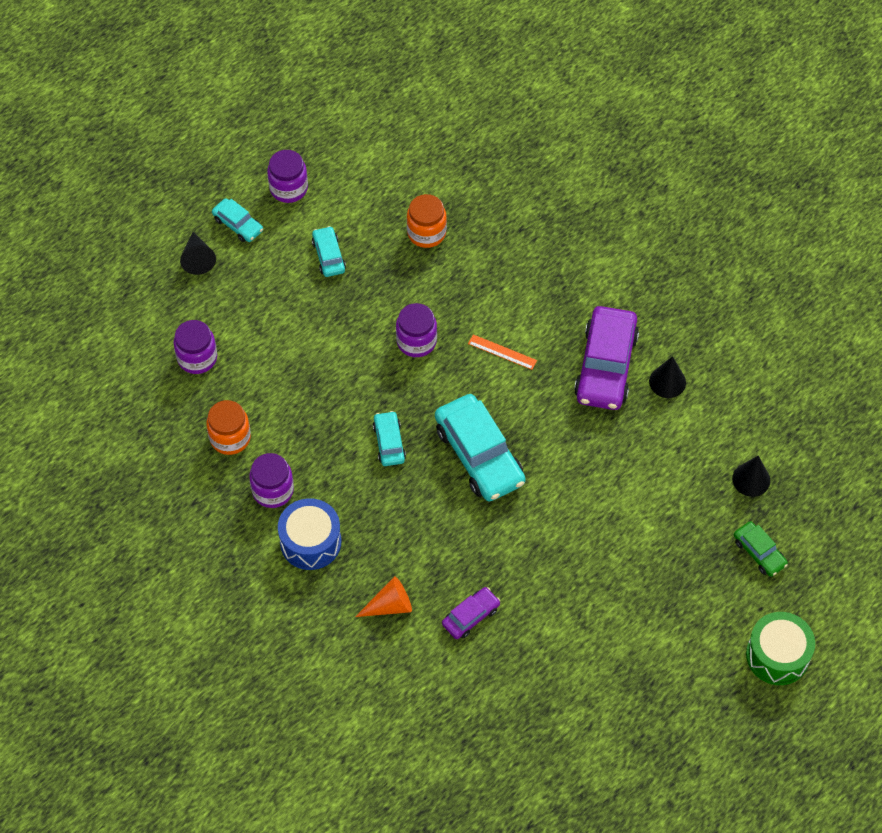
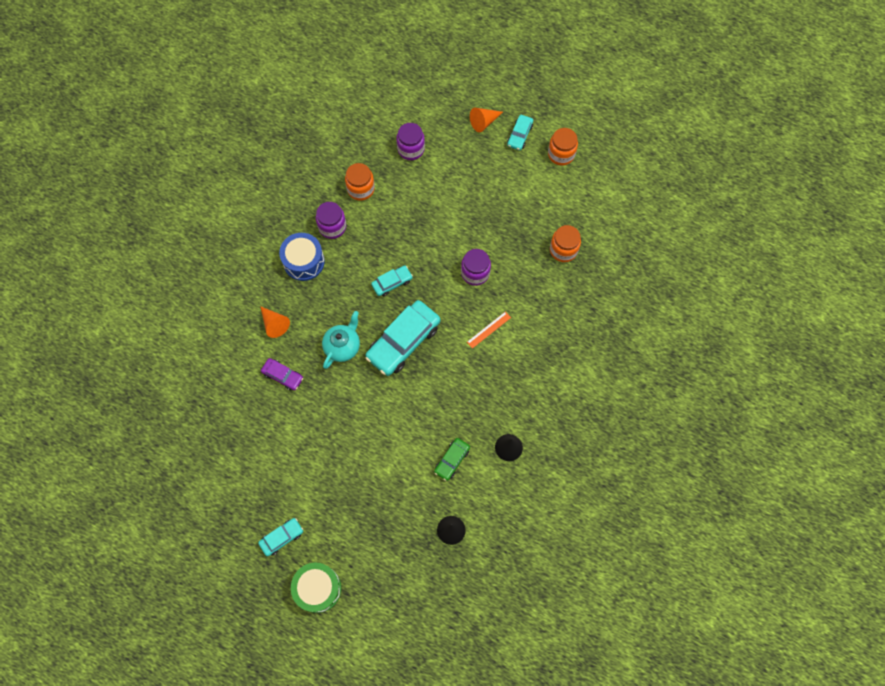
camera: 70 degrees right, 10 degrees up
(197, 258) = (484, 122): black cone -> orange cone
(288, 188) = (561, 154): purple jar -> orange jar
(329, 256) = (519, 197): turquoise car -> turquoise car (282, 537)
(457, 529) = (343, 346): none -> turquoise teapot
(502, 352) = (489, 330): orange ruler -> orange ruler turned 45 degrees clockwise
(605, 366) = (505, 401): purple car -> none
(759, 552) = (394, 552): green car -> green car (452, 460)

